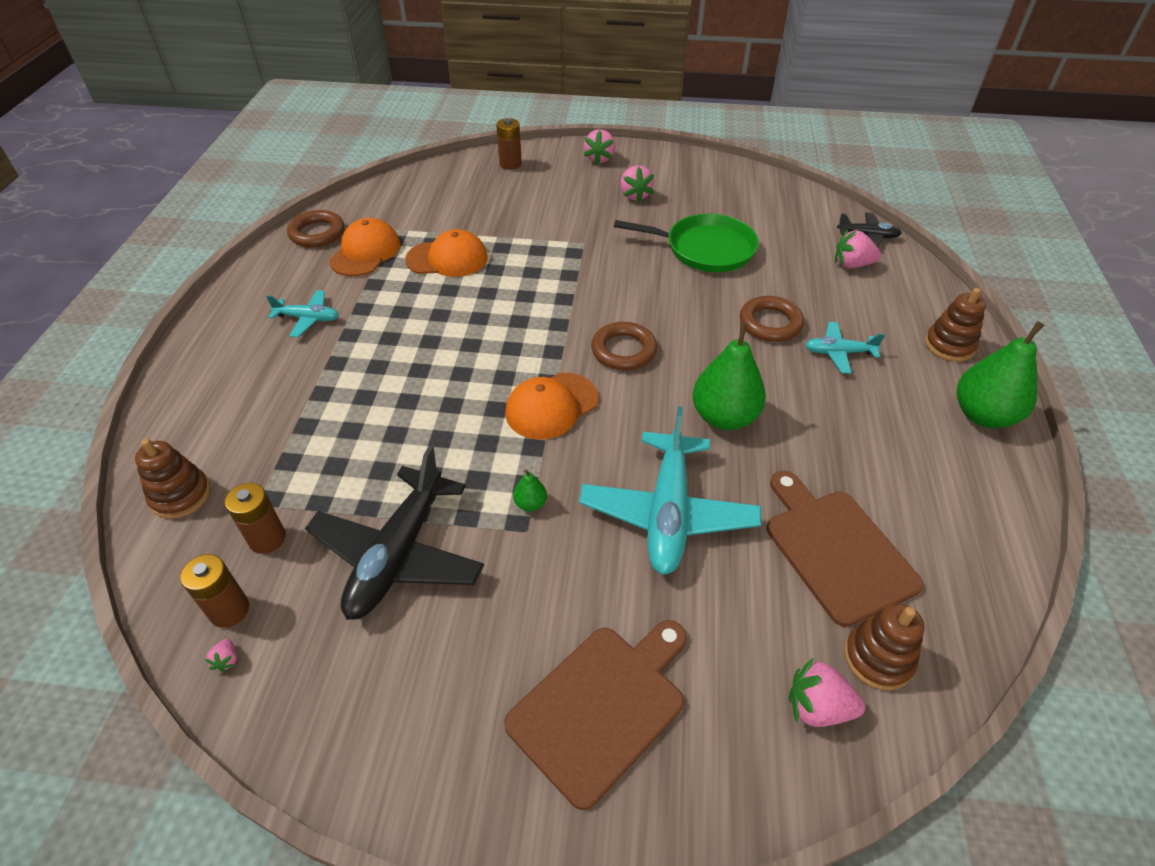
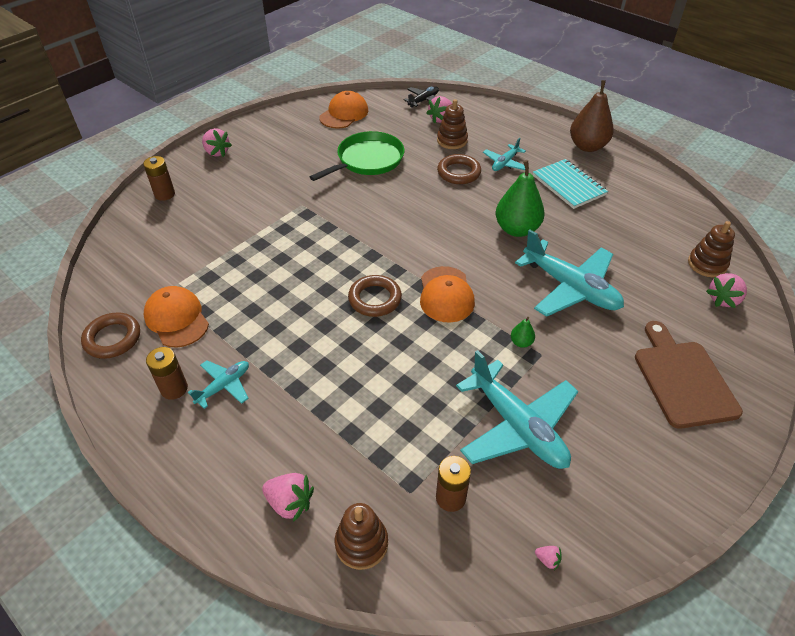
camera: 55 degrees left, 0 degrees up
(229, 610) = (503, 544): brown battery -> brown battery (174, 389)
(398, 554) = (517, 426): black plane -> turquoise plane
(447, 259) = (240, 277): orange cap -> orange cap (344, 114)
(623, 350) = (425, 239): brown ring -> brown ring (375, 299)
(635, 195) = (279, 159): pink strawberry -> pink strawberry (290, 503)
(836, 550) = (637, 241): brown cutting board -> none
(870, 430) = (568, 185): none -> turquoise notebook
(949, 345) = (532, 127): brown stacking toy -> brown stacking toy (452, 140)
(983, 415) = (587, 146): green pear -> brown pear

